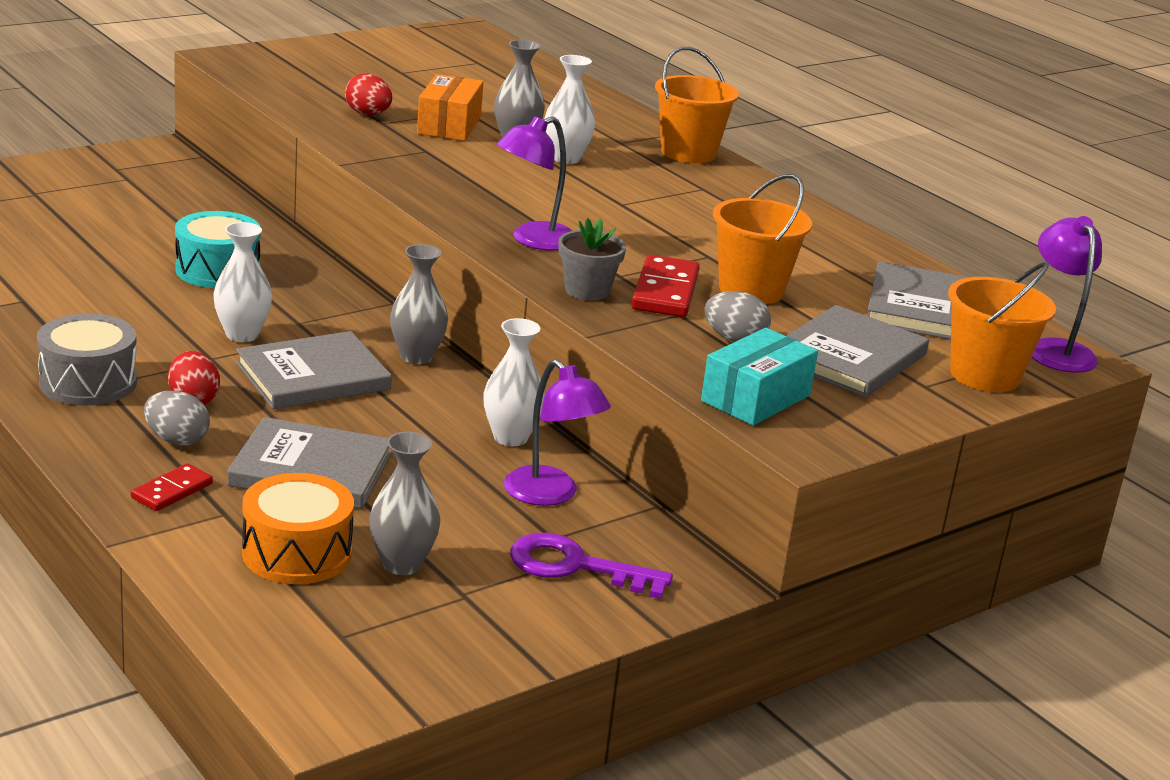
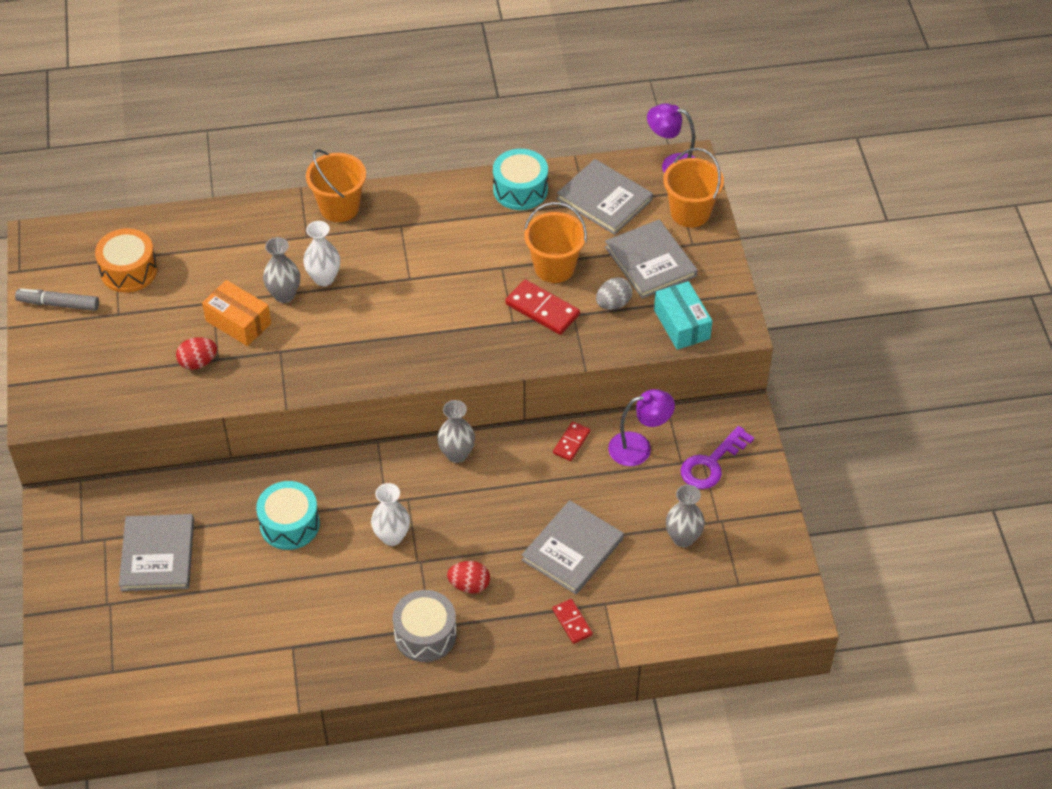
camera: 60 degrees left, 25 degrees up
(176, 440) = (515, 606): grey egg -> none
(297, 553) = (656, 581): orange drum -> orange drum (129, 270)
(313, 376) = (461, 515): grey book -> grey book (157, 555)
(388, 47) = (58, 304): none -> grey marker
(510, 437) = (571, 442): white vase -> red domino
(533, 240) = (448, 346): purple lamp -> none
(587, 290) = (528, 347): grey flower pot -> none
(859, 250) = (520, 190): none -> turquoise drum

